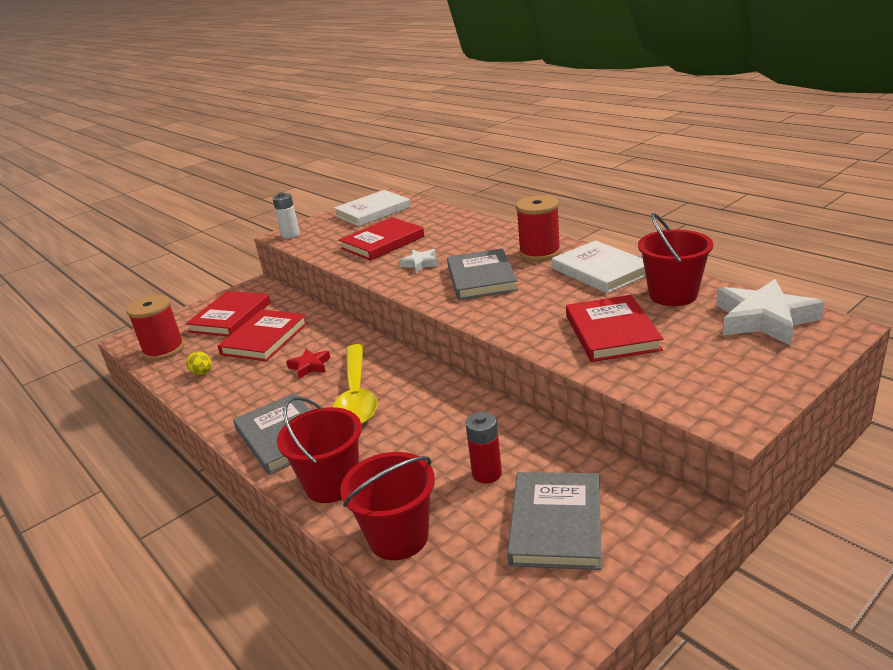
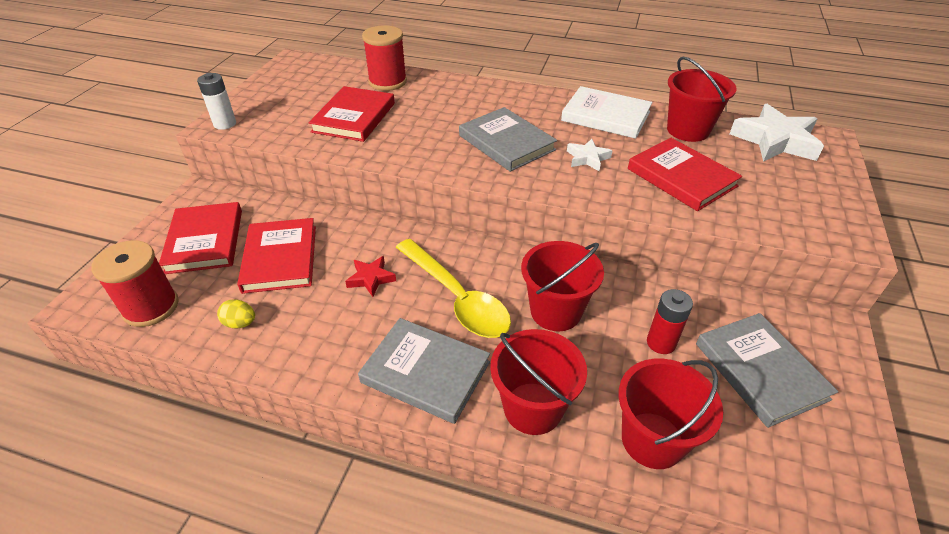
camera: 35 degrees left, 15 degrees up
(373, 211) = (301, 81): white book -> none
(420, 263) = (425, 136): white star -> white star (587, 158)
(422, 425) = (555, 311): none -> red bucket
(540, 252) = (531, 105): red spool -> red spool (387, 82)

